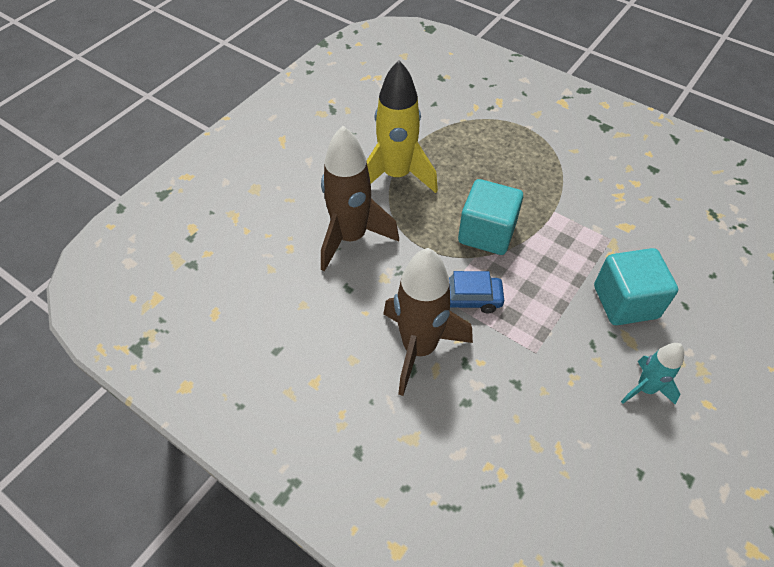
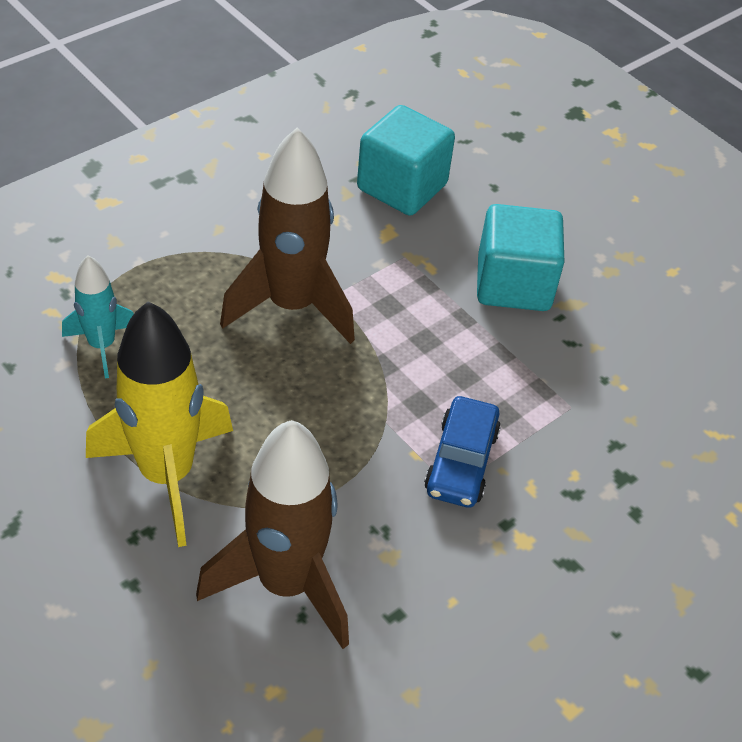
camera: 80 degrees left, 5 degrees down
(419, 348) = (536, 544): brown rocket -> brown rocket (292, 306)
(486, 233) = (344, 391): turquoise cube -> turquoise cube (402, 187)
(645, 388) = (644, 317): turquoise rocket -> turquoise rocket (102, 345)

